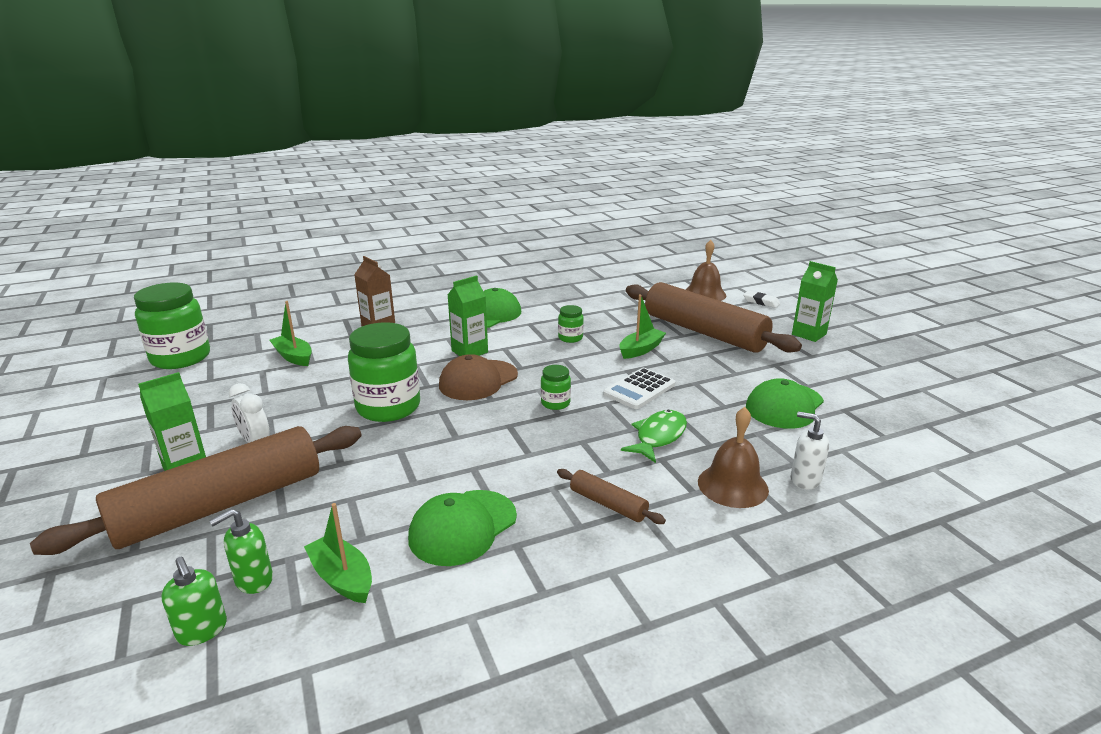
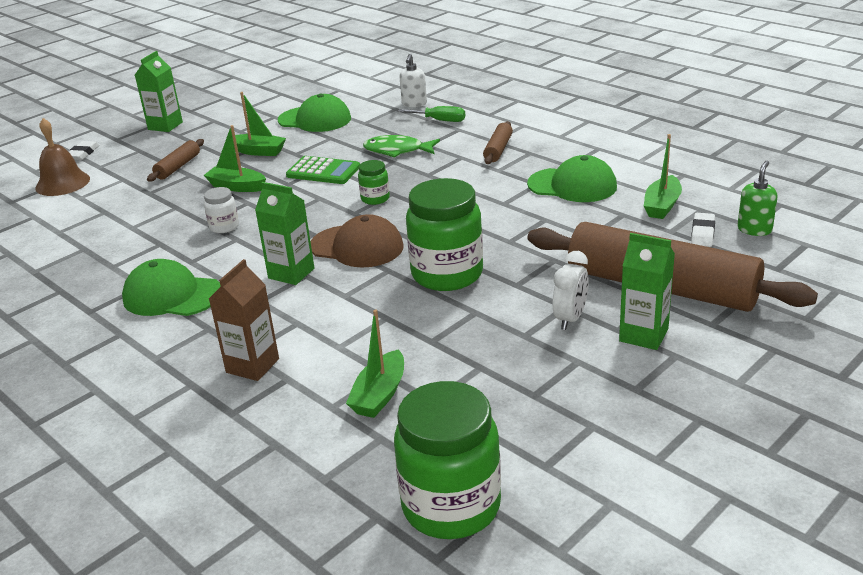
camera: 110 degrees left, 5 degrees up
(253, 580) = (702, 233): green soap dispenser -> white eraser
(570, 338) = (224, 227): green jar -> white jar
(639, 389) = (323, 171): white calculator -> green calculator
(704, 332) = (178, 167): brown rolling pin -> brown rolling pin, size x0.42
(713, 366) = (258, 151): none -> green boat
(732, 485) = (440, 120): brown bell -> green screwdriver

